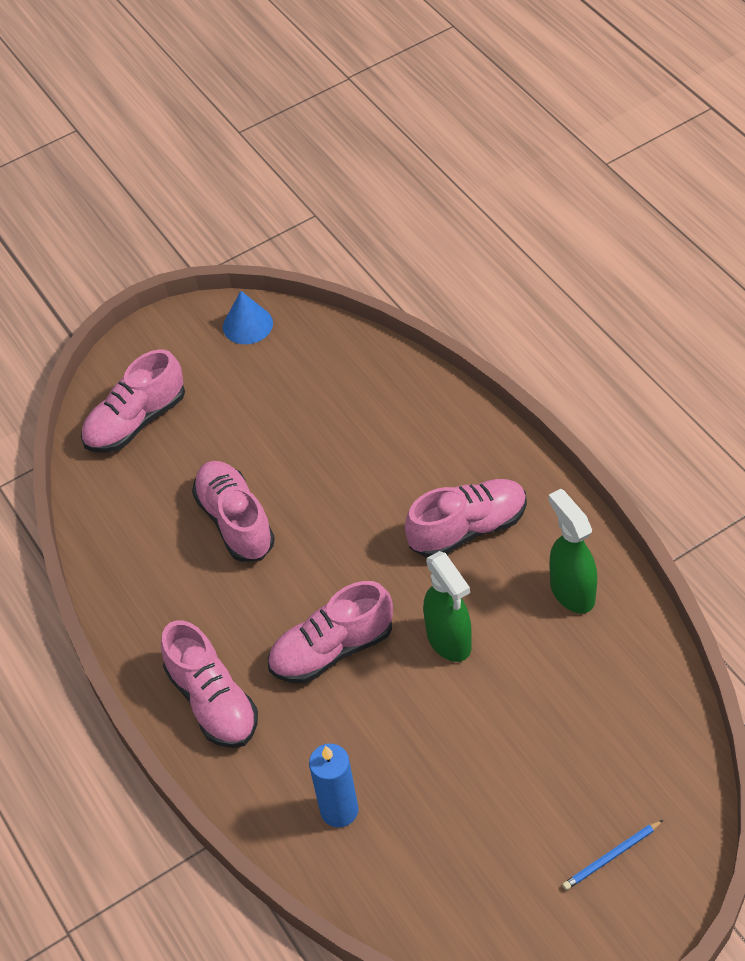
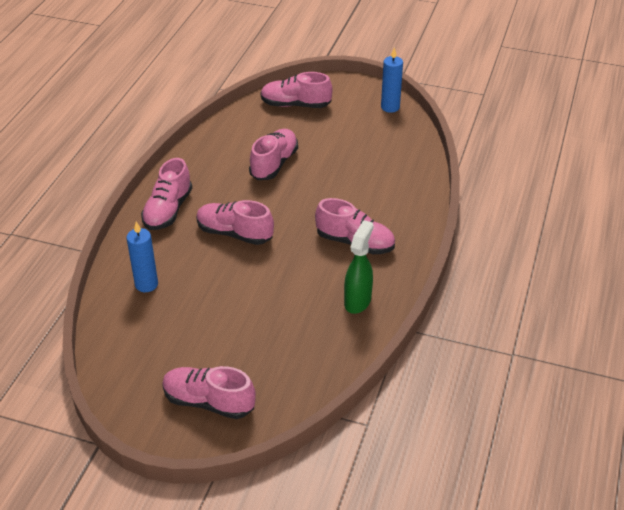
camera: 45 degrees right, 10 degrees down
(247, 325) = (390, 107): blue cone -> blue candle
(449, 641) = (280, 271): green spray bottle -> none
(611, 856) = (209, 402): blue pencil -> pink shoe

